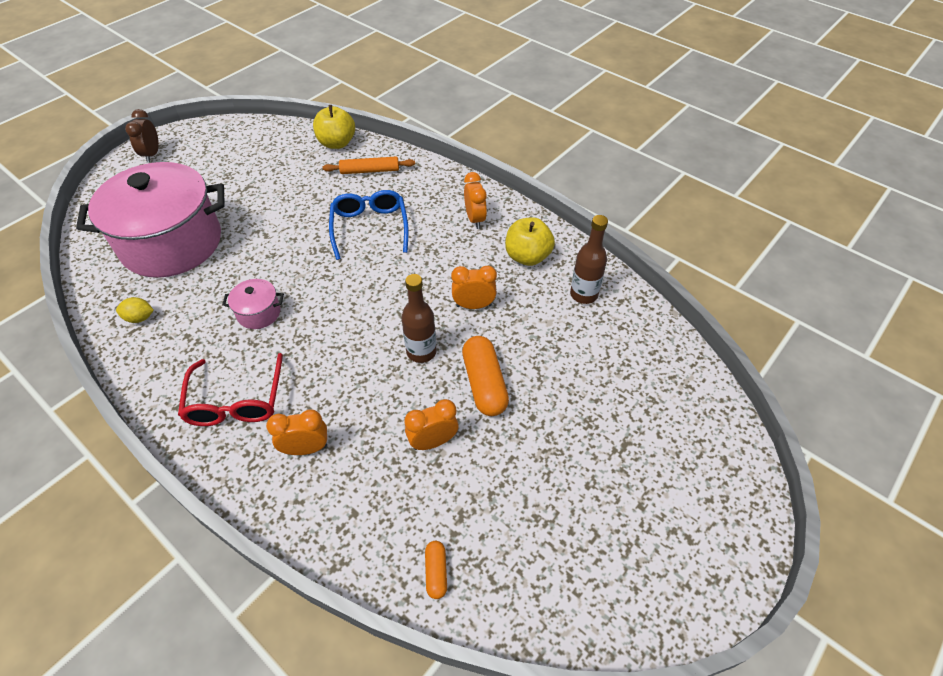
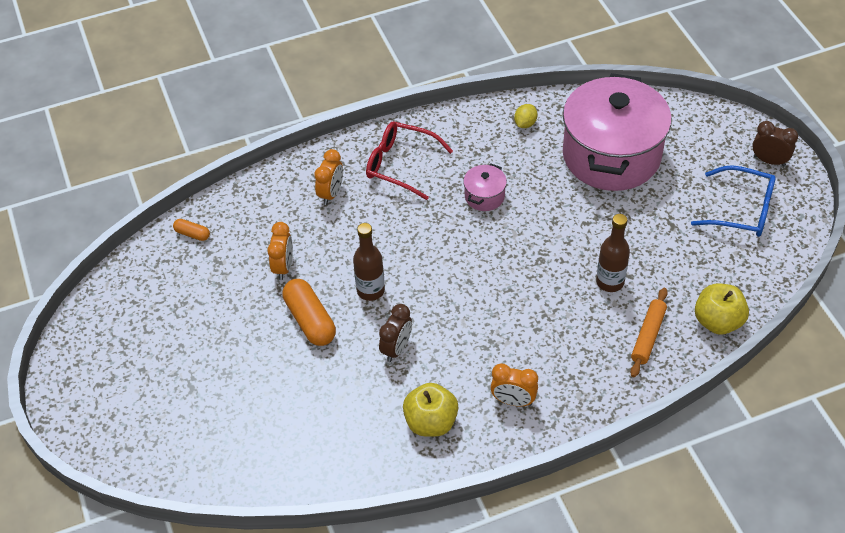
camera: 120 degrees right, 0 degrees up
(370, 227) = (551, 306): blue glasses -> blue glasses (742, 210)
(473, 305) = (396, 348): orange clock -> brown clock
(484, 384) = (310, 320): orange capsule -> orange capsule turned 45 degrees clockwise
(583, 294) = (352, 444): brown bottle -> brown bottle (610, 282)

